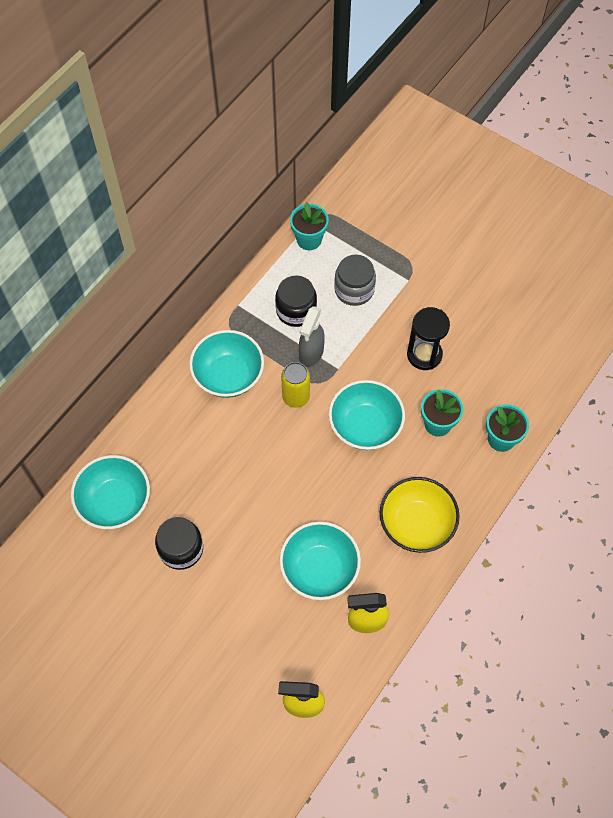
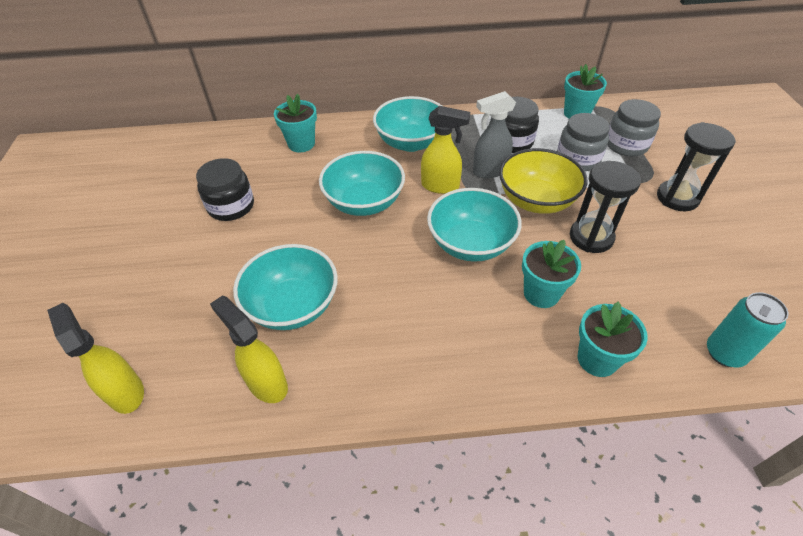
camera: 50 degrees right, 15 degrees down
(115, 502) = (240, 151): turquoise bowl -> turquoise bowl (364, 202)
(151, 452) = (301, 144): none -> turquoise flower pot
(296, 397) = (441, 186): yellow can -> yellow spray bottle
(370, 246) = (626, 145): none -> grey jar
(416, 524) = (418, 351): yellow bowl -> yellow bowl (536, 200)
(441, 273) = (677, 198): none -> black hourglass
(551, 376) = (724, 353): none -> turquoise can

